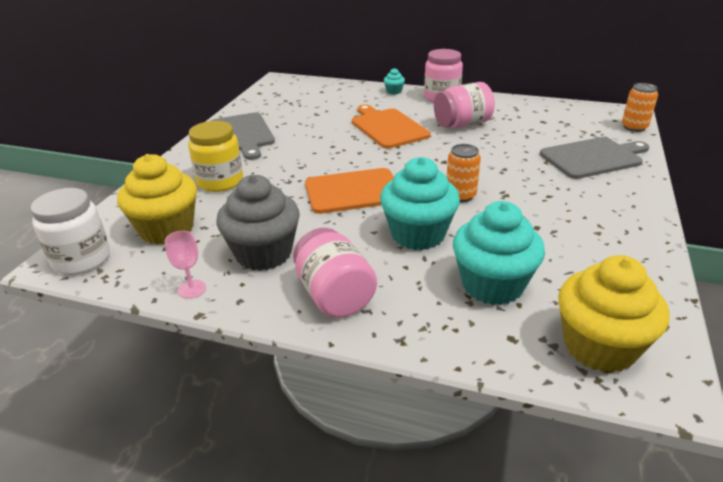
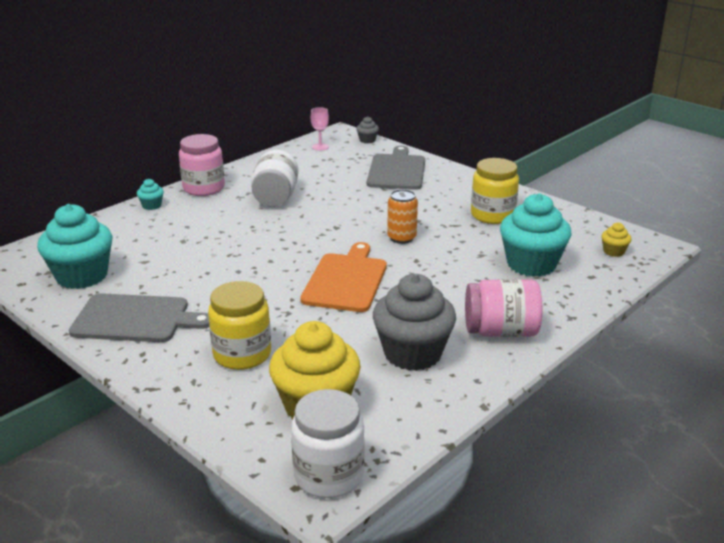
camera: 65 degrees left, 5 degrees down
(192, 289) = (441, 404): pink goblet -> pink goblet (320, 147)
(388, 127) = (234, 232): orange cutting board -> none
(418, 234) = (444, 273): turquoise cupcake -> turquoise cupcake (82, 276)
(462, 124) = (275, 197): pink jar -> white jar
(575, 233) = (492, 215): none -> yellow jar
(599, 346) = (613, 251): yellow cupcake -> yellow cupcake, size x0.43
(634, 127) = (367, 140): orange can -> grey cupcake

